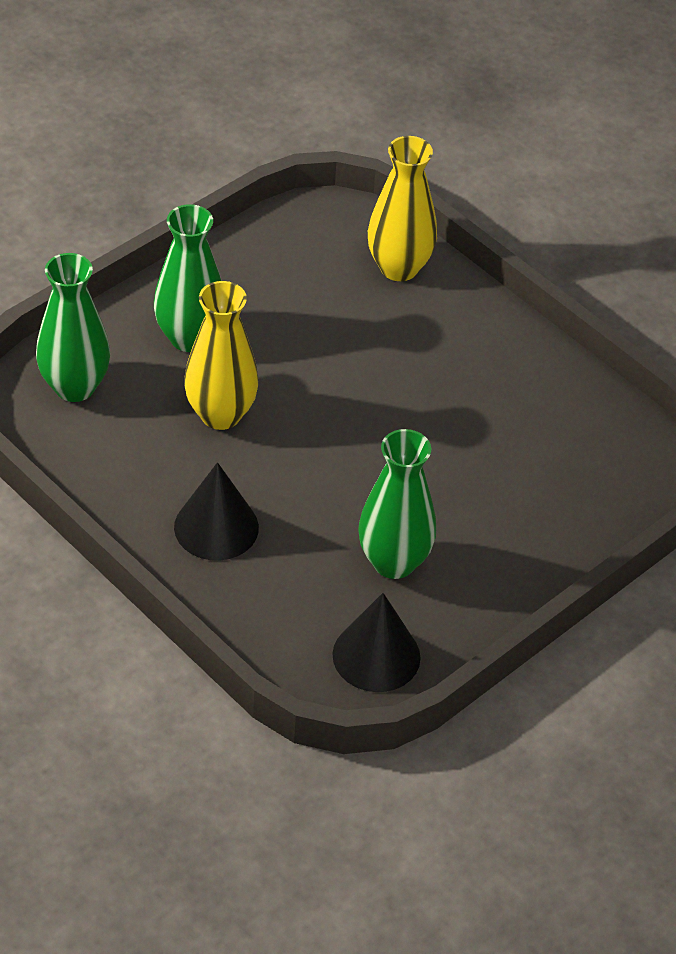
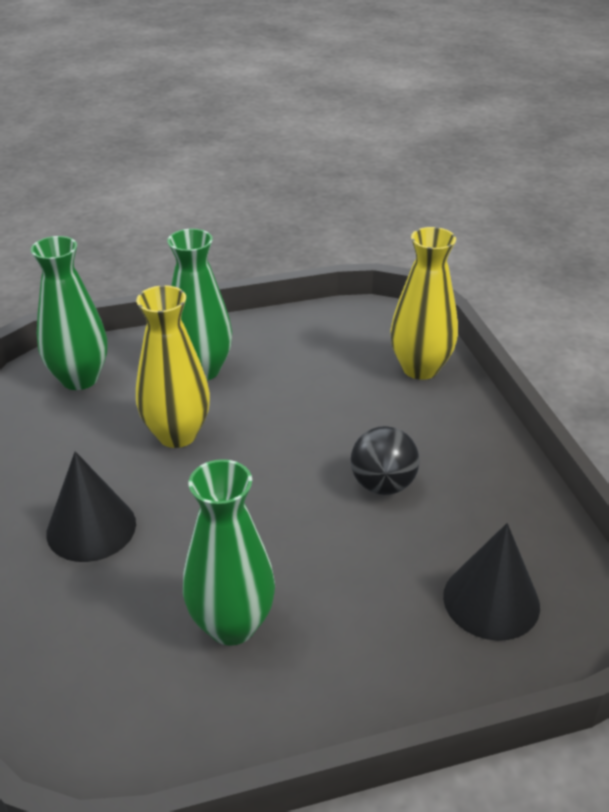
camera: 30 degrees right, 10 degrees down
(376, 656) = (136, 724): black cone -> black cone (491, 600)
(437, 401) = (383, 484): none -> black ball

